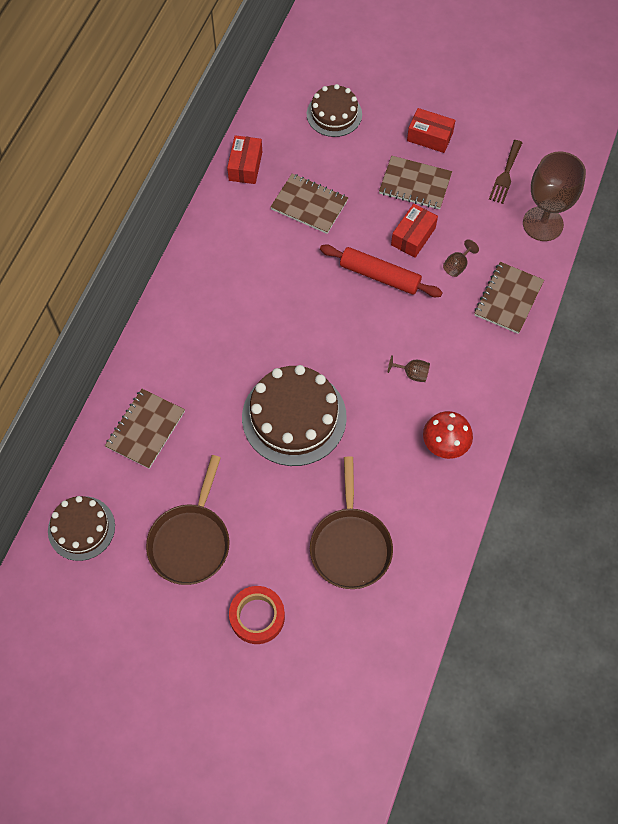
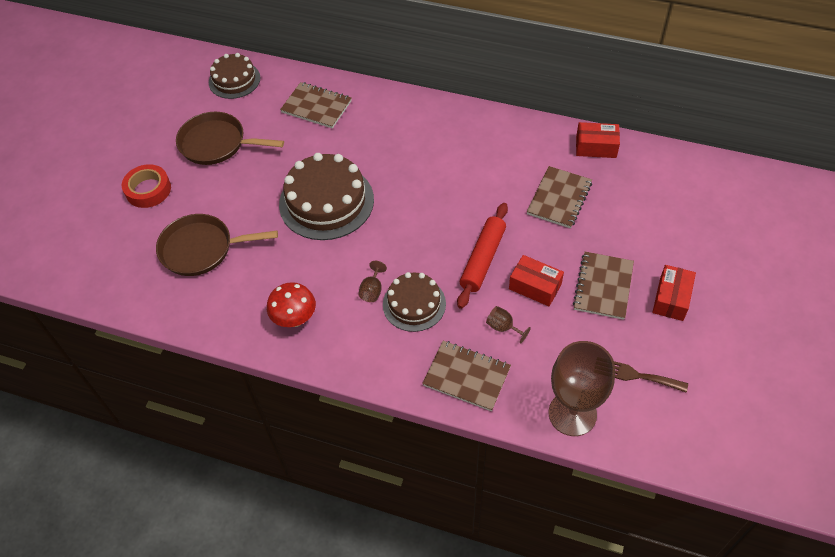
camera: 90 degrees right, 10 degrees down
(334, 114) = (679, 212): brown cake -> brown cake (414, 304)

